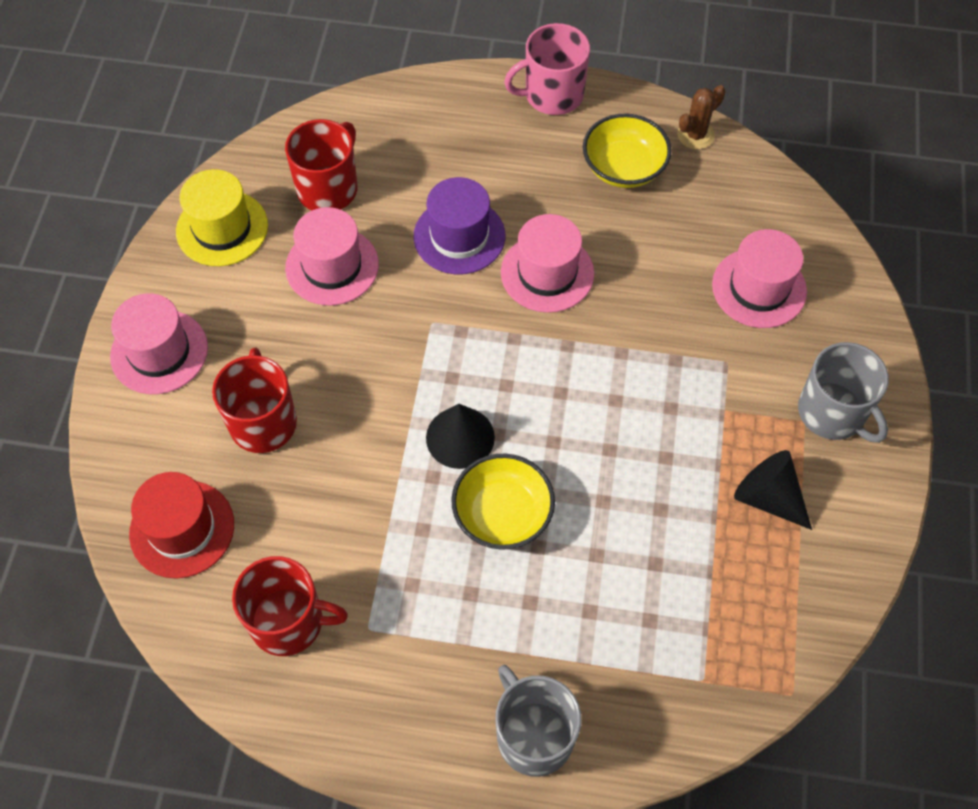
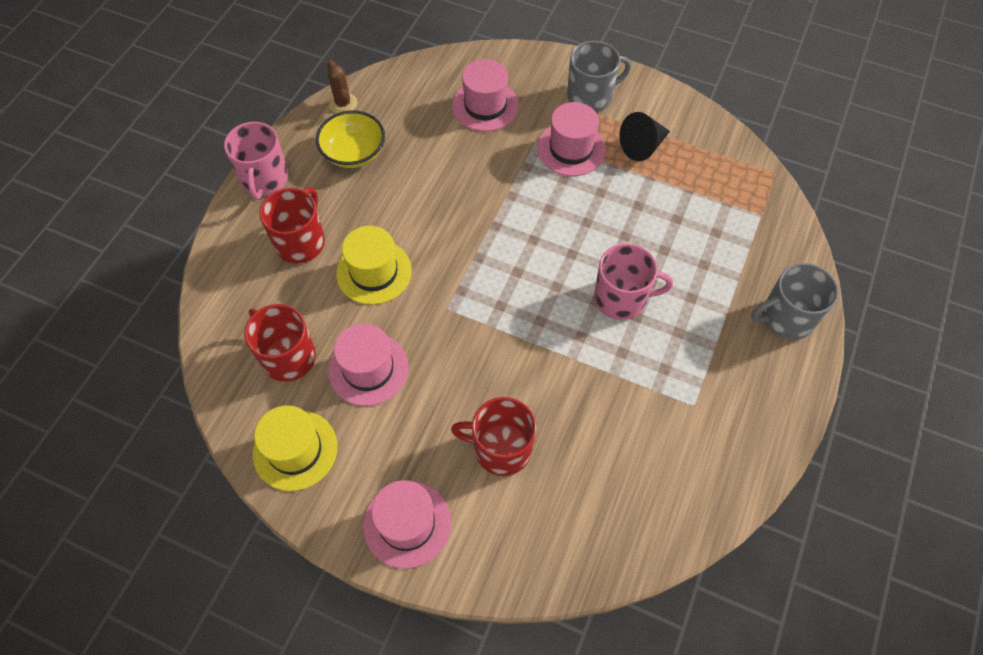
camera: 75 degrees left, 0 degrees up
(182, 529) = (584, 529): red hat -> none
(288, 621) = (679, 460): red mug -> red mug (301, 242)
(459, 236) = (374, 272): purple hat -> yellow hat
(460, 437) = (552, 311): black cone -> none
(502, 514) = (621, 298): yellow bowl -> pink mug
(547, 273) = (429, 223): pink hat -> pink hat (571, 148)

